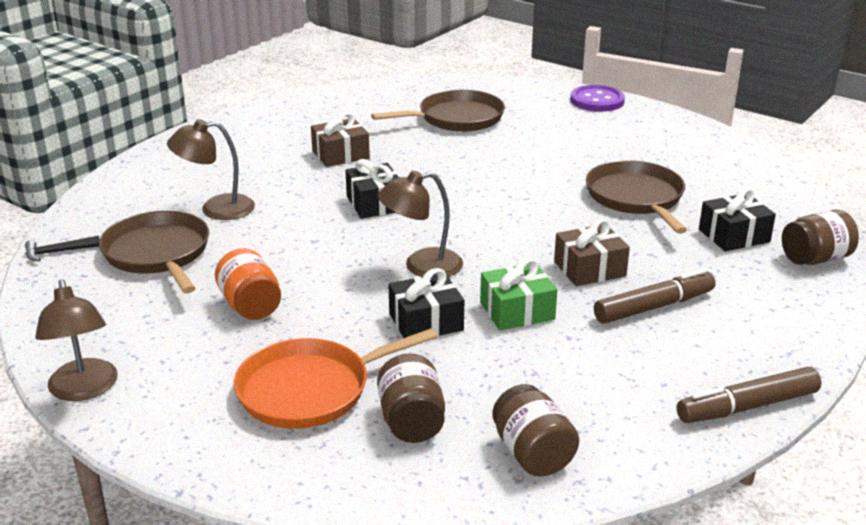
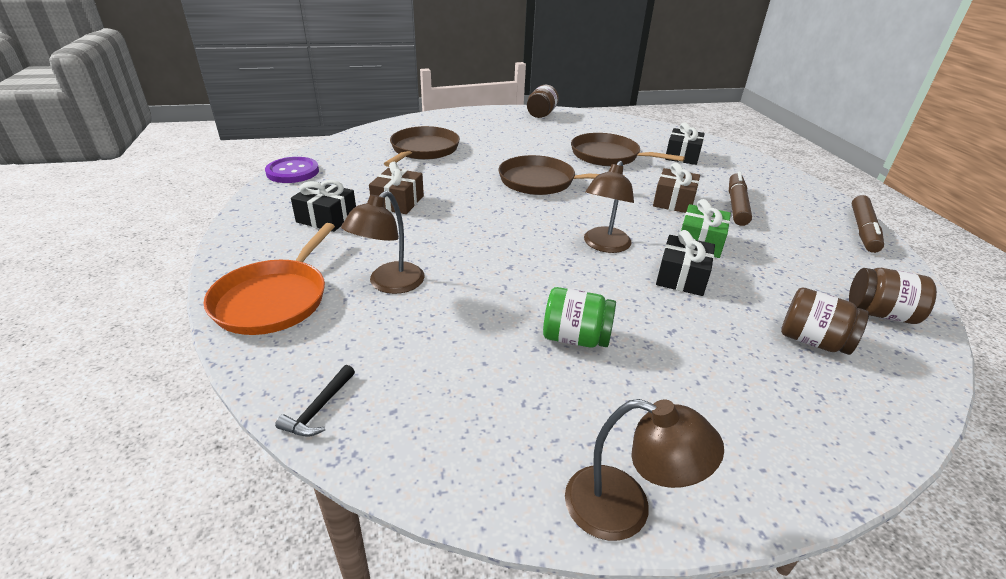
camera: 50 degrees left, 5 degrees up
(158, 254) = (421, 347): brown pan -> brown pan (541, 182)
(250, 306) = (575, 338): orange jar -> green jar
(311, 389) = (735, 365): orange pan -> orange pan (274, 299)
(375, 203) = (492, 222): black gift -> black gift (327, 218)
(597, 101) = (478, 114): purple button -> purple button (293, 172)
(815, 259) = (728, 152): brown jar -> brown jar (541, 114)

